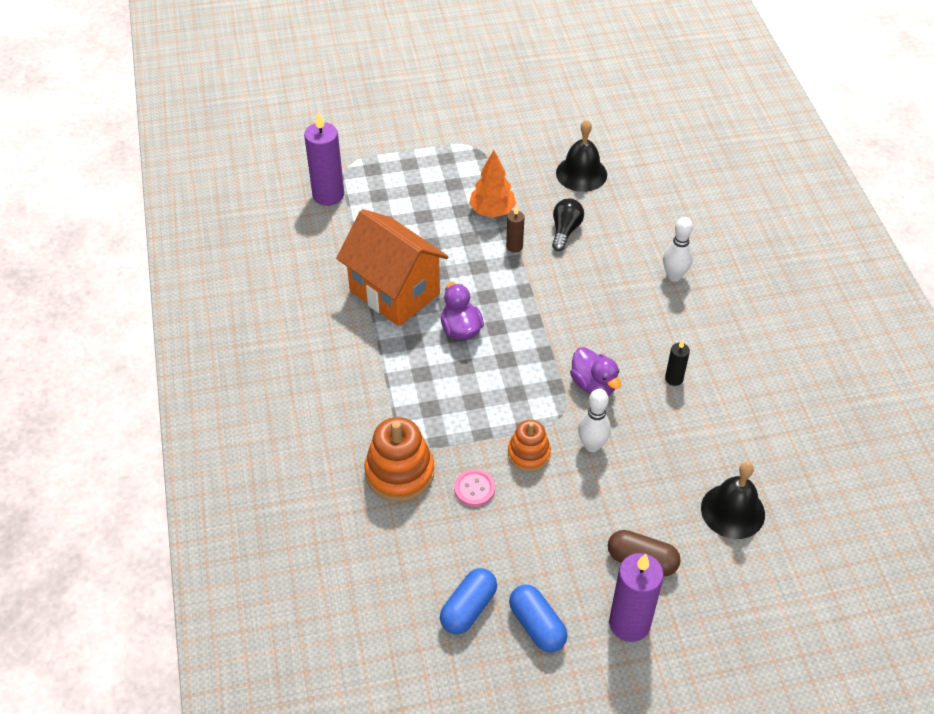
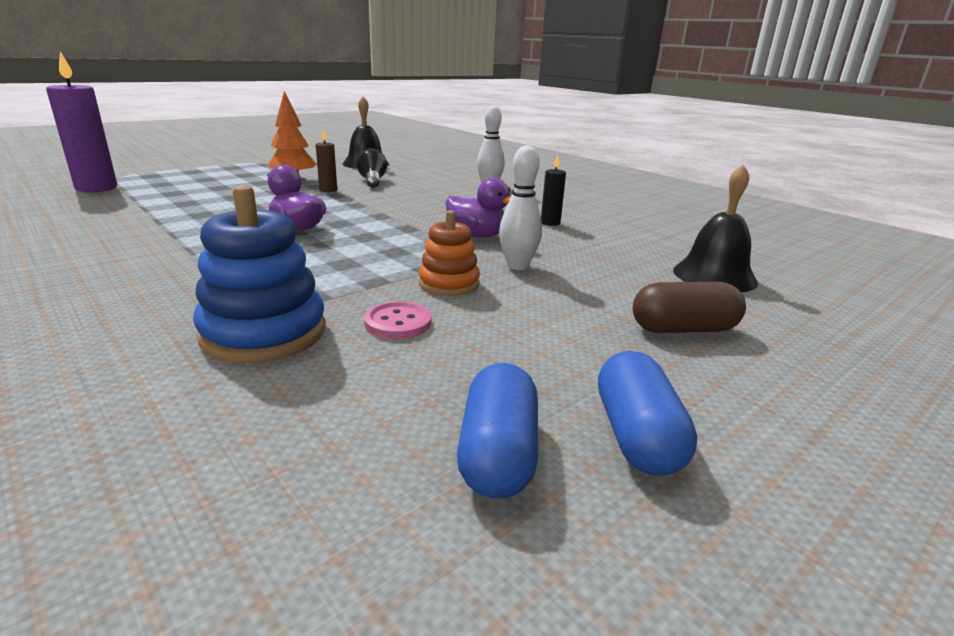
camera: 30 degrees left, 25 degrees down
(394, 292) = (199, 220): orange house -> none
(399, 472) = (264, 333): orange stacking toy -> blue stacking toy
(537, 625) = (637, 436): blue capsule -> blue capsule turned 60 degrees clockwise
(629, 623) = (755, 389): purple candle -> none

